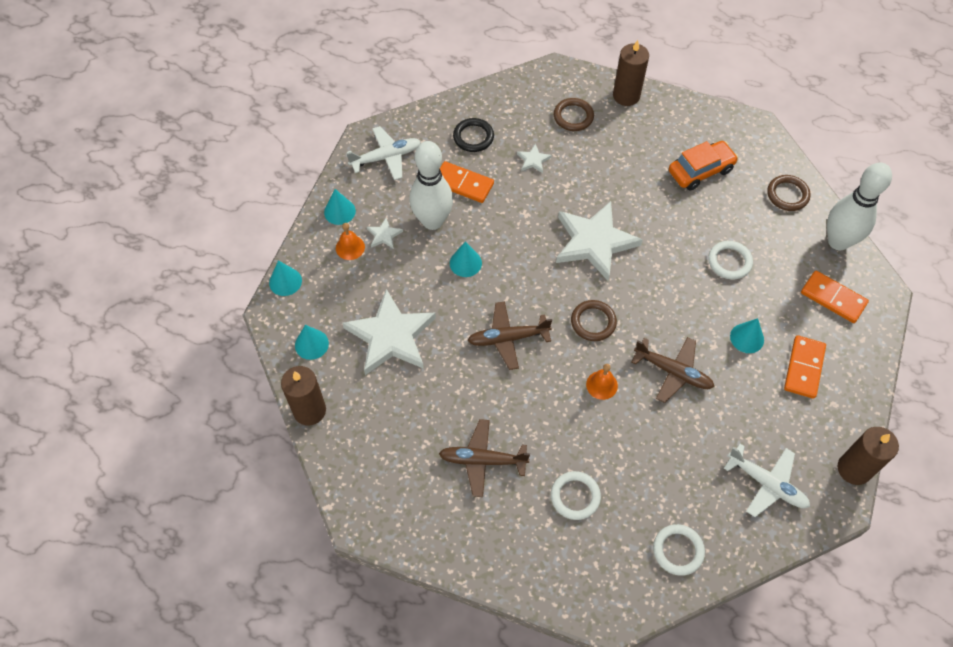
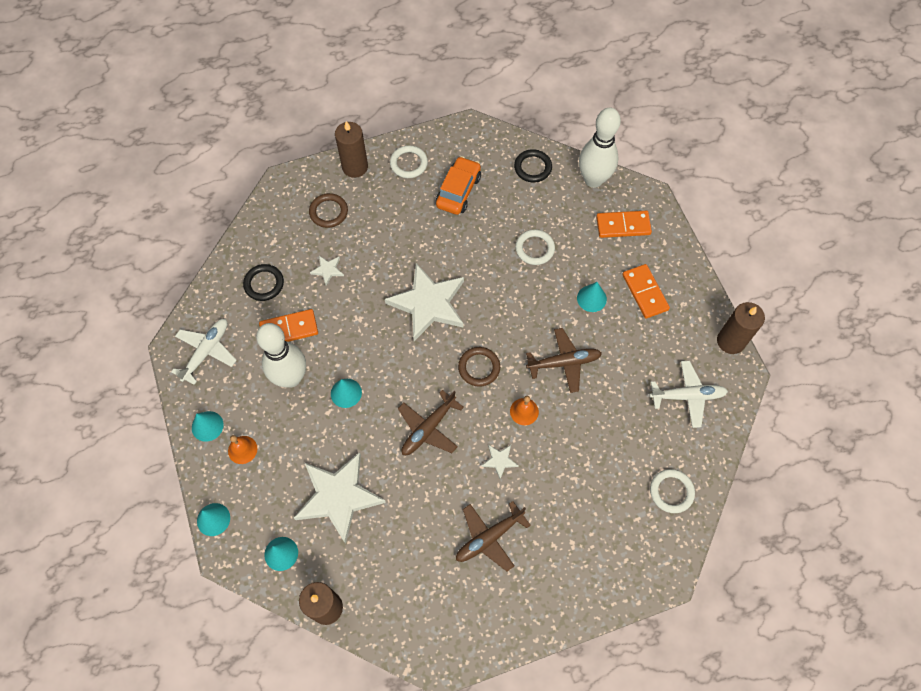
camera: 40 degrees left, 5 degrees up
(384, 235) = (261, 418): white star -> white star (499, 460)
(575, 496) = (574, 510): white ring -> white ring (409, 163)
(787, 195) = (532, 167): brown ring -> black ring

